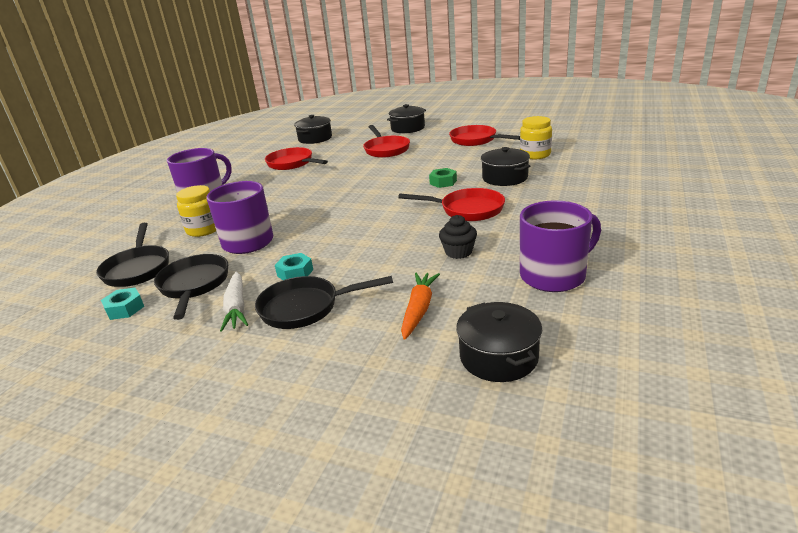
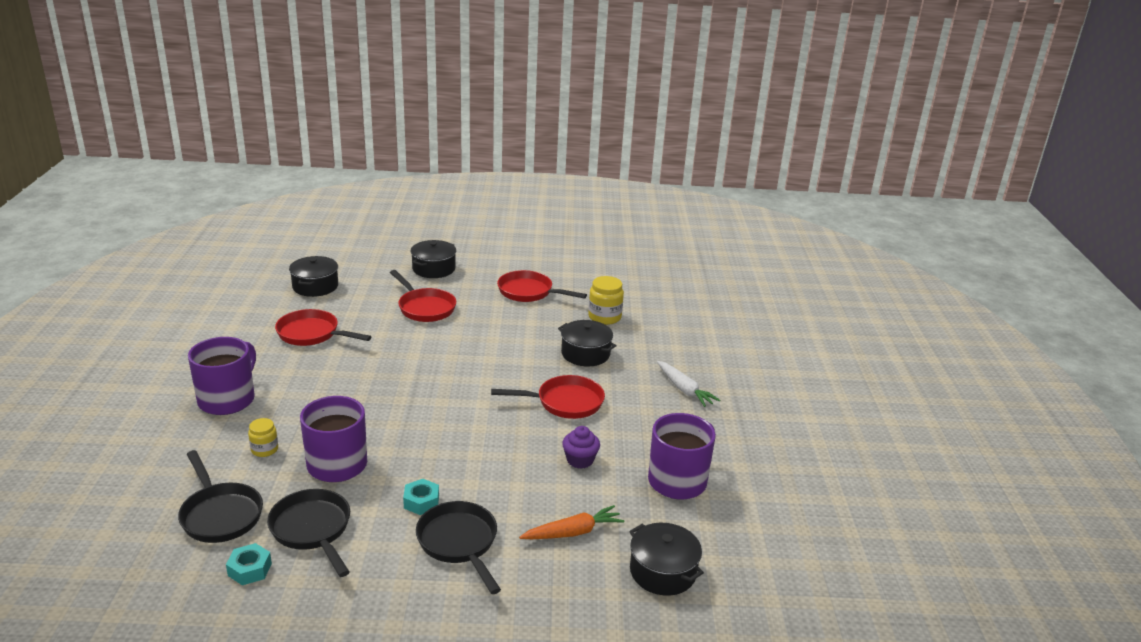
camera: 25 degrees left, 0 degrees up
(204, 229) = (264, 449): yellow jar -> yellow jar, size x0.62
(236, 307) = (384, 552): white carrot -> white carrot (684, 389)
(305, 308) = (459, 543): black pan -> black pan turned 90 degrees clockwise
(419, 310) = (573, 532): orange carrot -> orange carrot turned 75 degrees clockwise
(443, 182) = (520, 362): green nut -> none
(458, 252) = (580, 460): black cupcake -> purple cupcake

